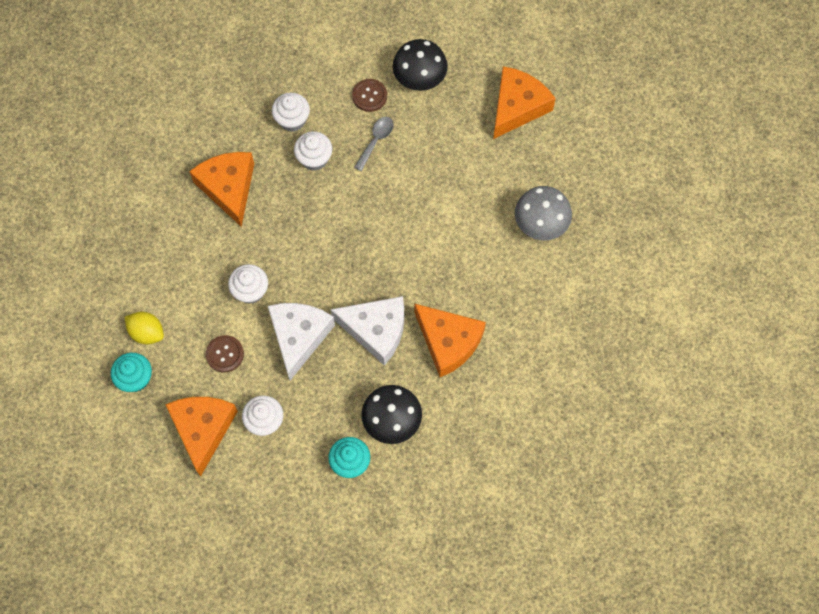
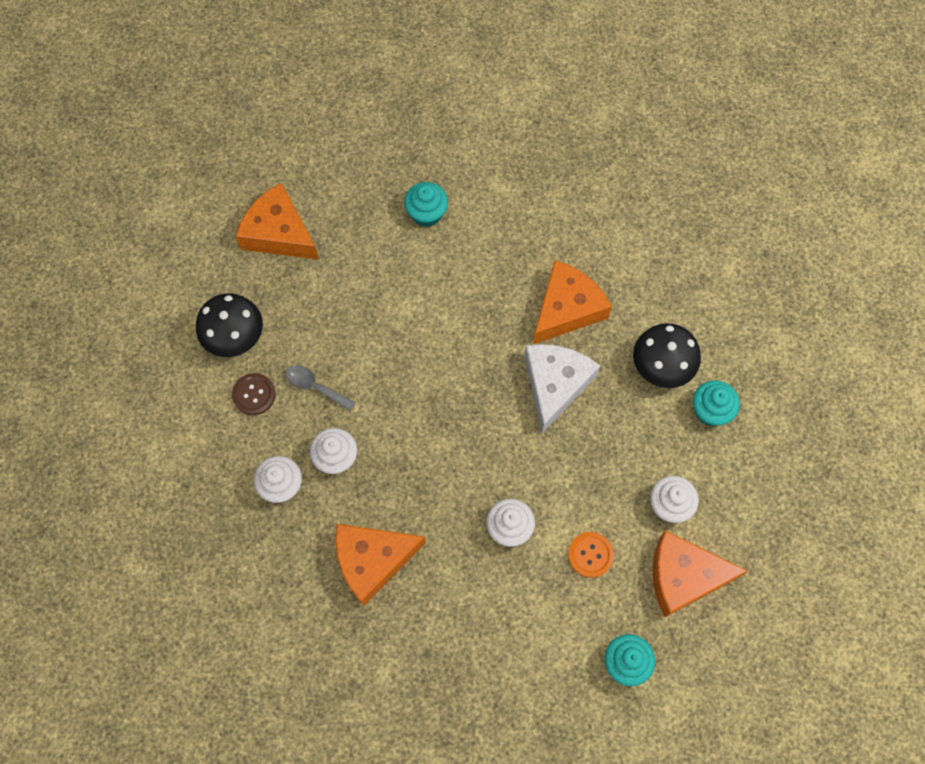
camera: 90 degrees left, 0 degrees up
(147, 332) = (566, 652): yellow lemon -> none
(225, 354) = (590, 555): brown button -> orange button
(299, 337) = (566, 470): white cheese -> none
(540, 224) = (426, 213): grey mushroom -> turquoise cupcake

